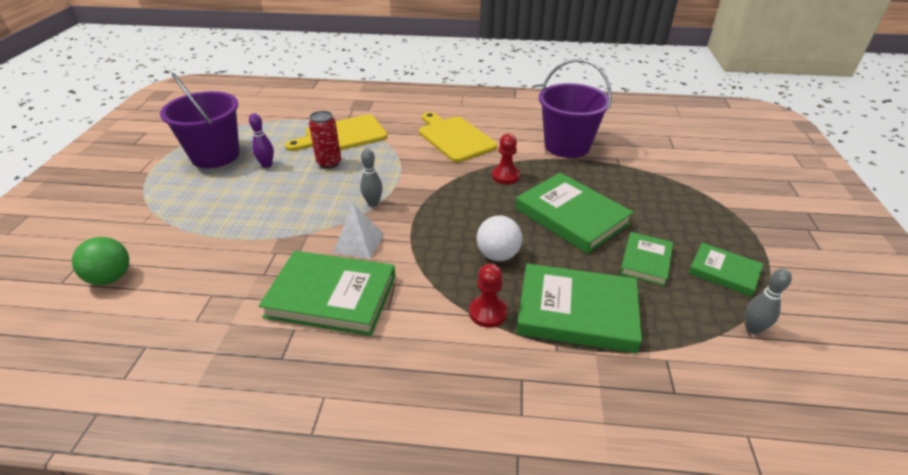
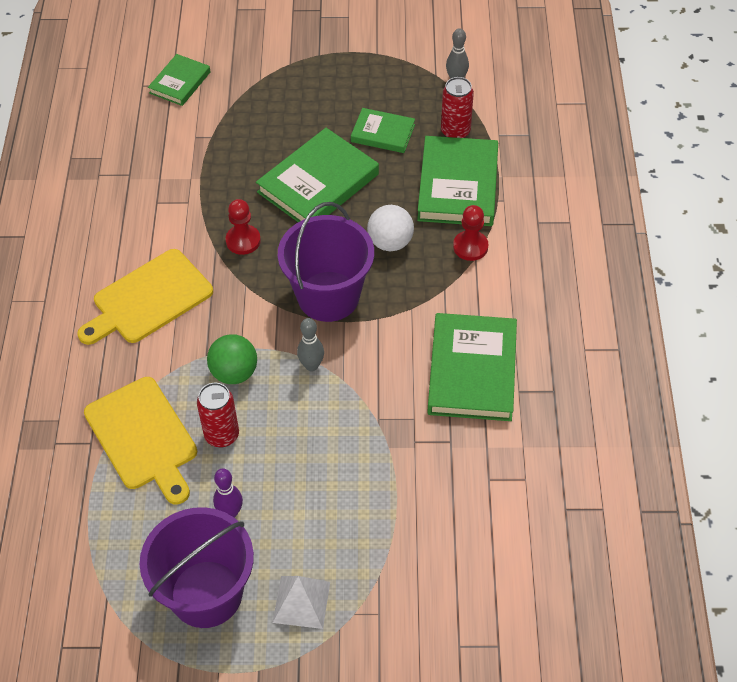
camera: 95 degrees left, 15 degrees up
(111, 278) = (481, 594): green ball -> green ball (234, 373)
(358, 243) = (387, 365): white pyramid -> white pyramid (301, 602)
(567, 146) = (169, 181): purple bucket -> purple bucket (328, 296)
(661, 318) = (455, 132): none -> red can
(724, 272) = (390, 84): green book -> green book (180, 82)

